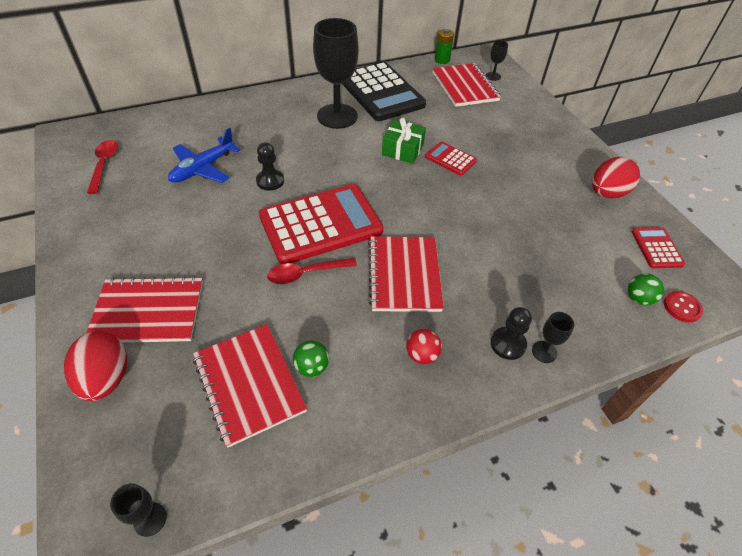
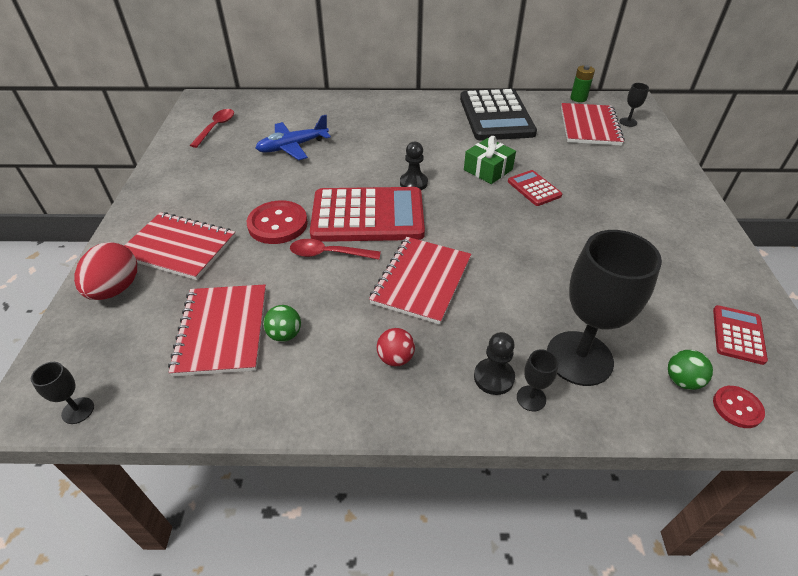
camera: 25 degrees right, 5 degrees down
(238, 257) = (278, 224): none -> red button
(270, 181) = (344, 169): black pawn -> black pawn (413, 183)
(337, 116) = (439, 128): black goblet -> black goblet (579, 358)
(607, 193) = (703, 262): red egg -> none

